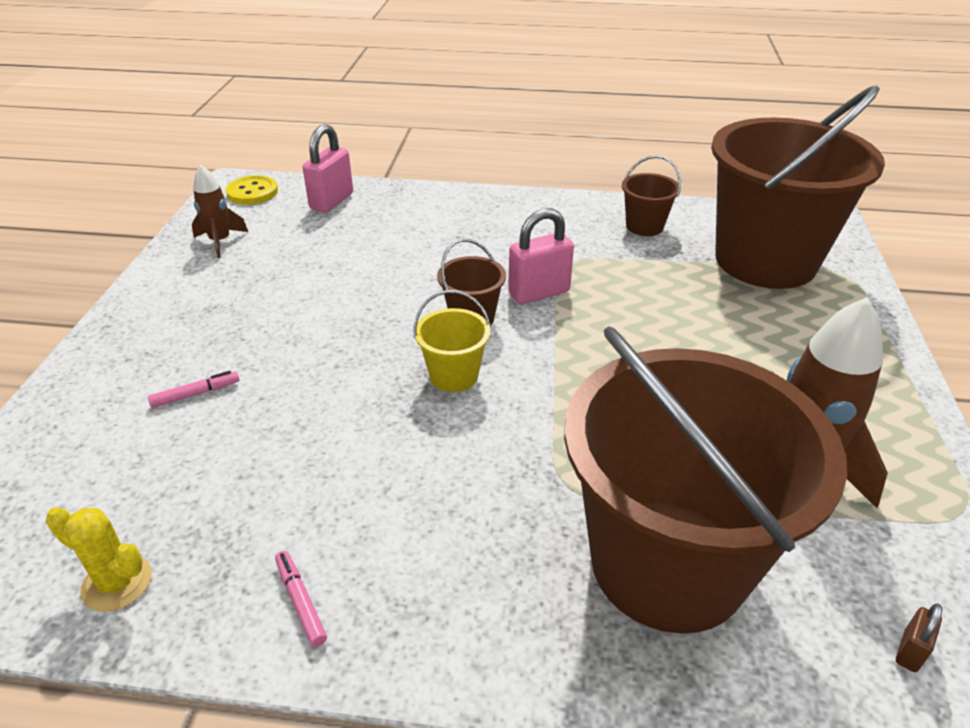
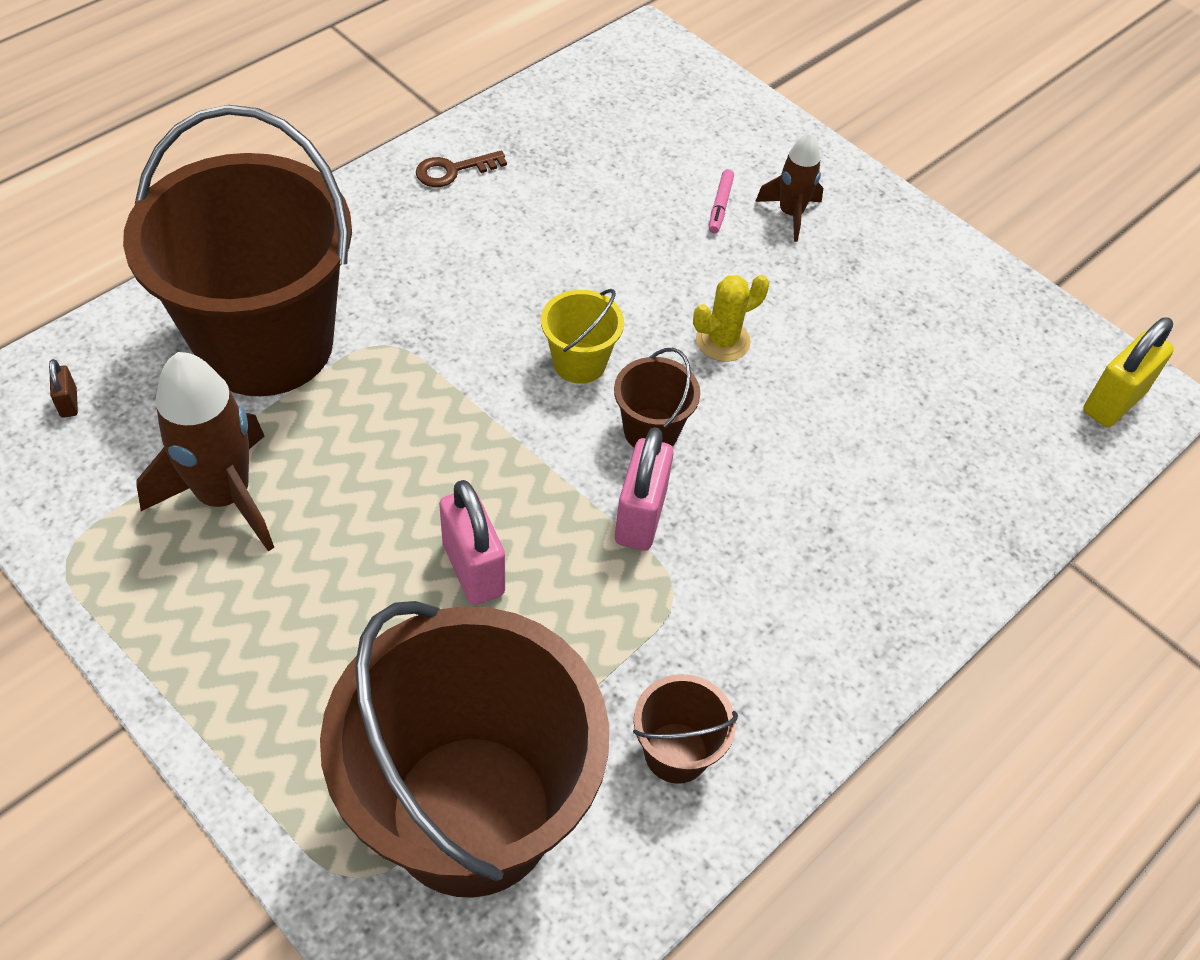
camera: 125 degrees right, 15 degrees up
(117, 583) = (558, 110): yellow cactus -> yellow cactus (722, 341)
(220, 242) = (992, 322): brown rocket -> brown rocket (790, 214)
(252, 192) = (1113, 402): yellow button -> yellow padlock
(301, 601) = (453, 170): pink marker -> brown key
(331, 201) = (1027, 462): pink padlock -> pink padlock (473, 568)

